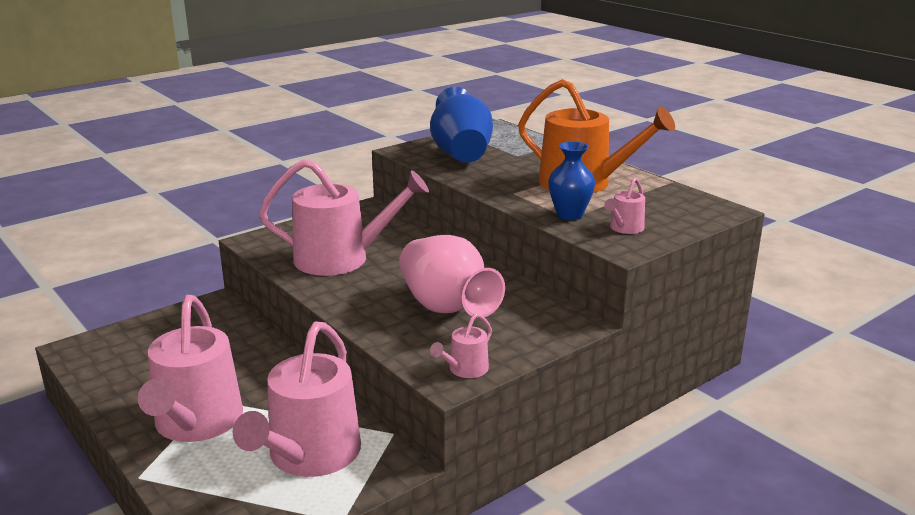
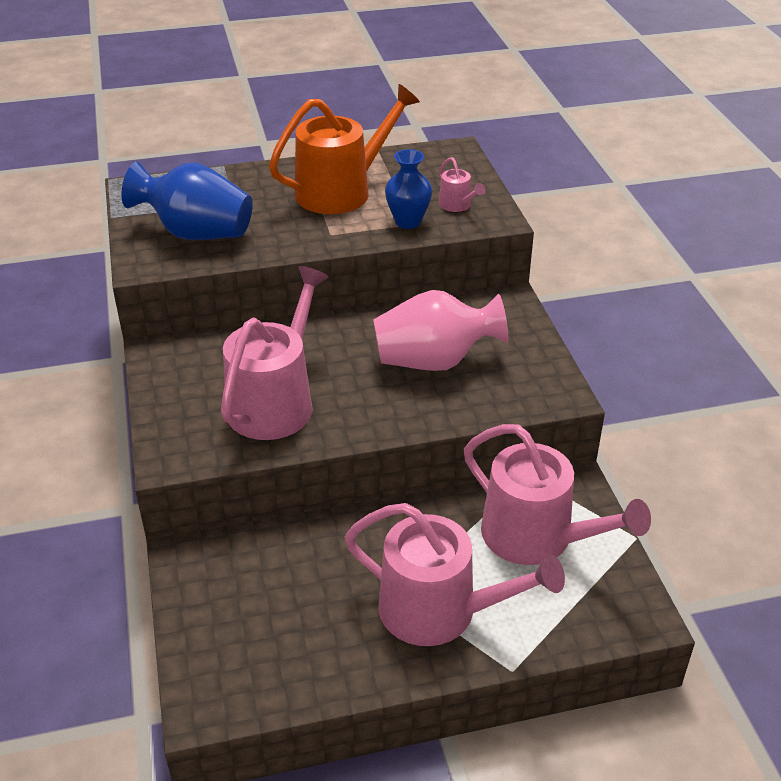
camera: 65 degrees left, 15 degrees up
(465, 369) = (549, 382): pink watering can -> none

